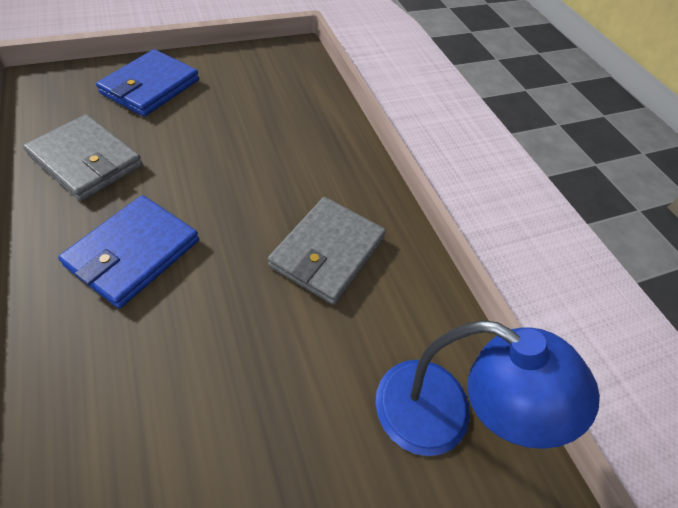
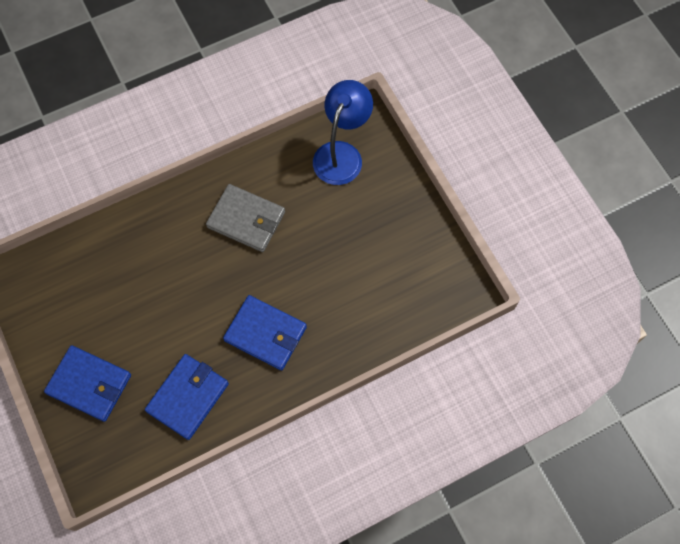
camera: 90 degrees left, 15 degrees up
(86, 161) = (188, 397): grey wallet -> blue wallet

